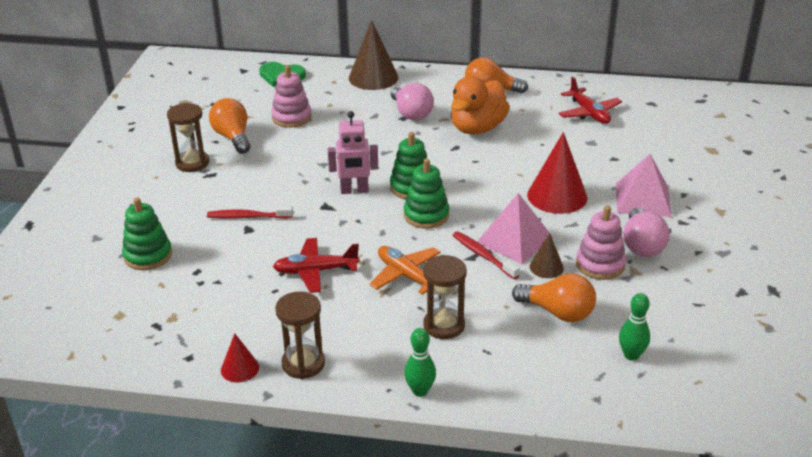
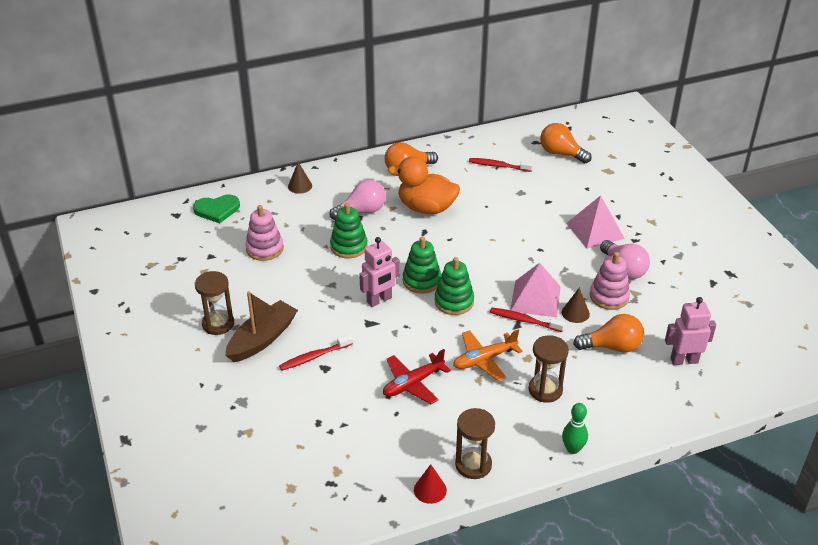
camera: 30 degrees left, 5 degrees up
(148, 255) = (263, 425): green stacking toy -> green stacking toy (349, 246)
(217, 187) = (262, 339): none -> brown boat
(233, 137) = (231, 286): orange light bulb -> orange light bulb (561, 154)
(373, 77) = (300, 186): brown cone -> brown cone, size x0.52
(407, 276) = (484, 360): orange plane -> orange plane turned 45 degrees counterclockwise
(411, 113) = (362, 211): pink light bulb -> pink light bulb turned 60 degrees counterclockwise
(477, 128) = (426, 208): orange duck -> orange duck turned 105 degrees clockwise
(557, 196) = (534, 249): red cone -> none
(589, 113) = (498, 166): red plane -> red toothbrush
(631, 355) = (684, 360): green bowling pin -> pink robot

